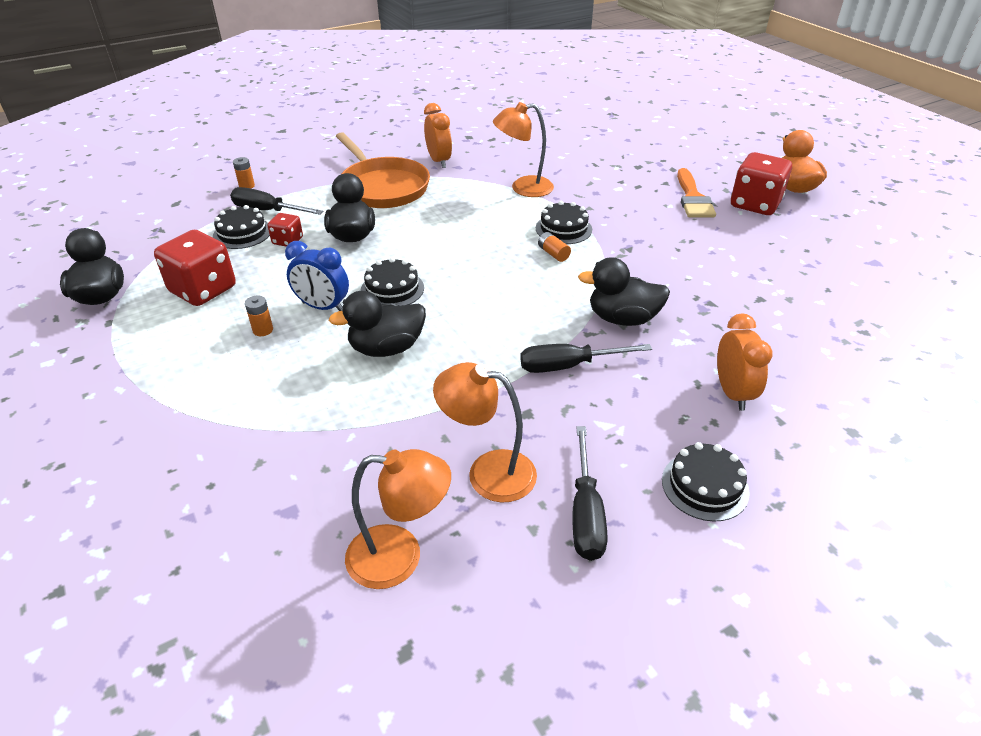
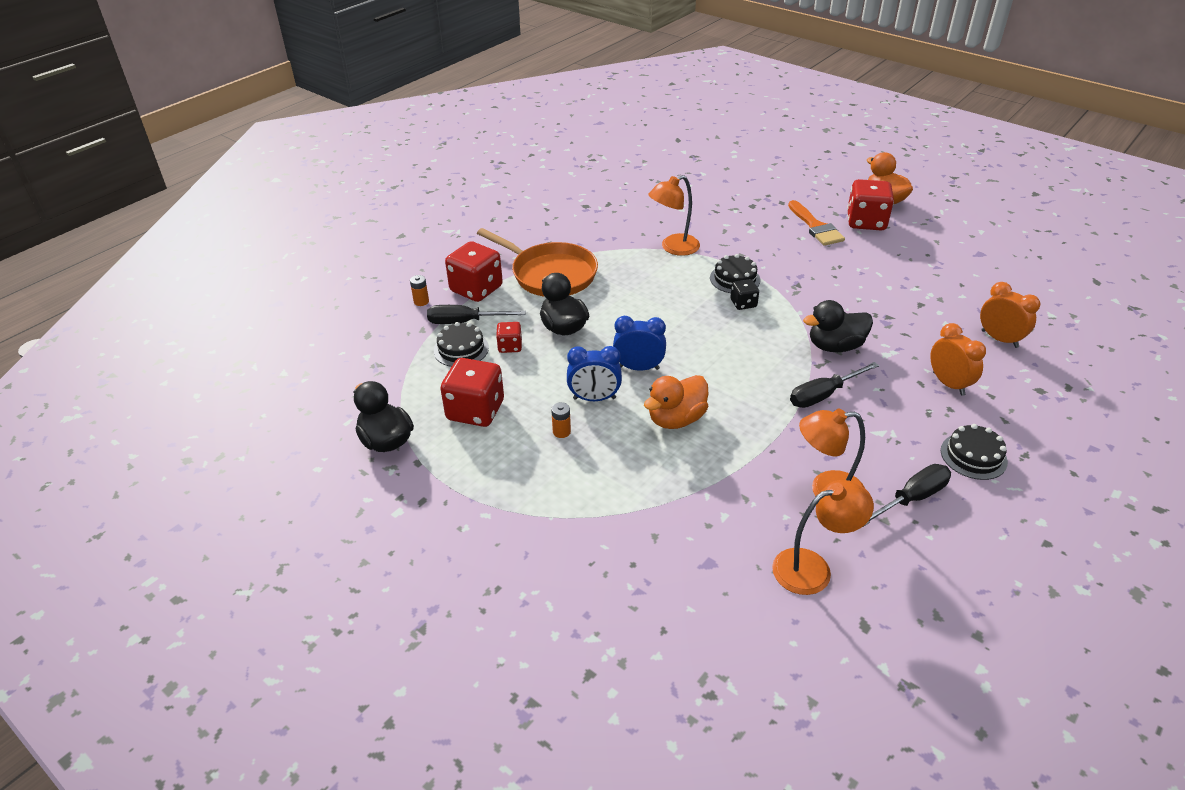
camera: 20 degrees left, 0 degrees up
(304, 186) = (476, 289): none -> red dice
(386, 348) = (676, 419): black duck -> orange duck
(392, 289) = (638, 368): black cake -> blue clock
(439, 161) = (579, 237): orange clock -> orange clock (999, 339)
(553, 254) = (743, 303): orange battery -> black dice
(586, 513) = (911, 498): black screwdriver -> black screwdriver turned 105 degrees counterclockwise

